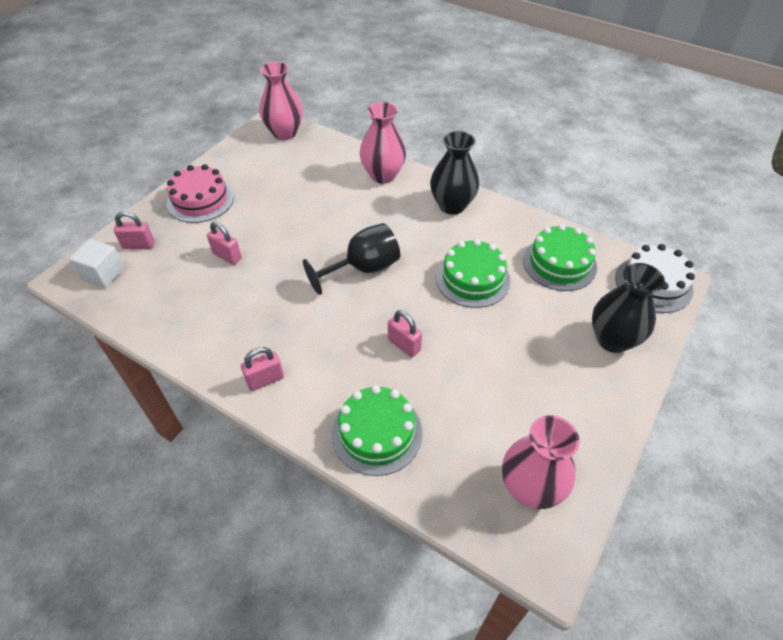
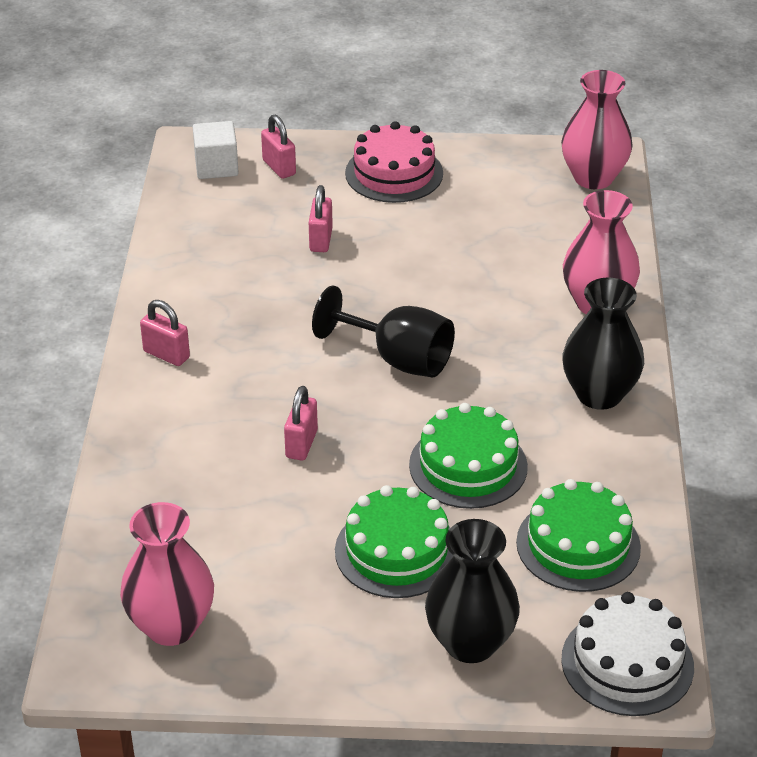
camera: 60 degrees right, 10 degrees down
(377, 433) = (159, 471): green cake -> green cake (397, 551)

